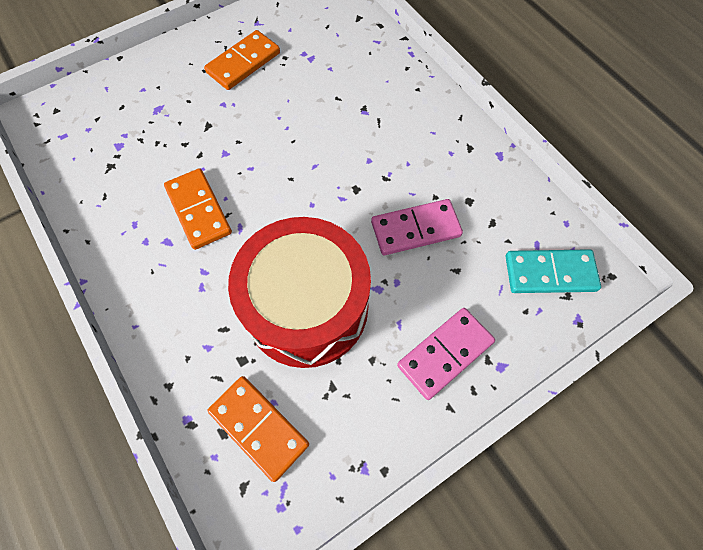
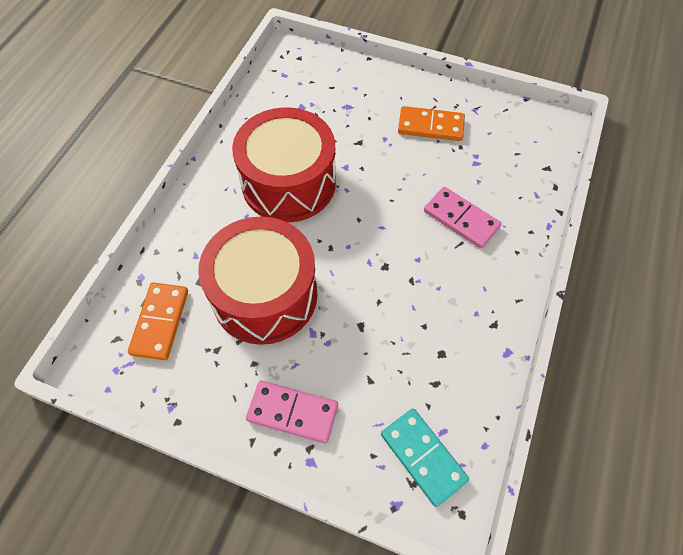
camera: 55 degrees right, 5 degrees down
(198, 210) = (289, 183): orange domino -> red drum
(415, 229) = (383, 329): pink domino -> pink domino (461, 219)

